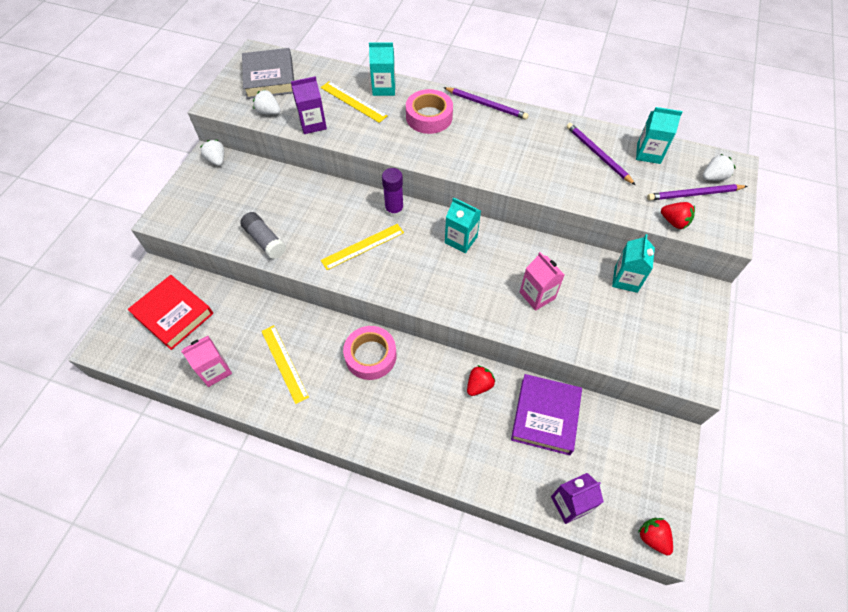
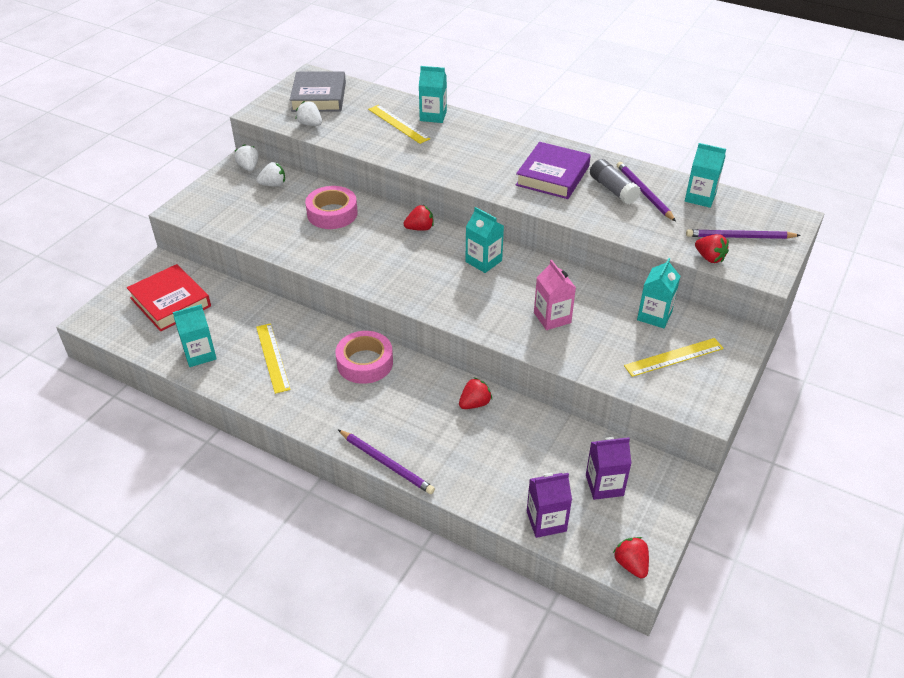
camera: 10 degrees right, 15 degrees down
(215, 370) = (200, 354): pink carton -> turquoise carton
(265, 241) = (279, 239): grey glue stick -> grey glue stick (613, 190)
(313, 124) = (352, 138): purple carton -> purple carton (604, 485)
(363, 246) = (378, 255): yellow ruler -> yellow ruler (674, 357)
(394, 210) = (420, 228): purple glue stick -> red strawberry
(429, 117) = (473, 144): pink tape -> pink tape (332, 213)
(486, 105) = (536, 139): purple pencil -> purple pencil (386, 463)
(545, 416) = (540, 440): purple book -> purple book (552, 175)
(713, 177) = (766, 225): white strawberry -> white strawberry (273, 184)

